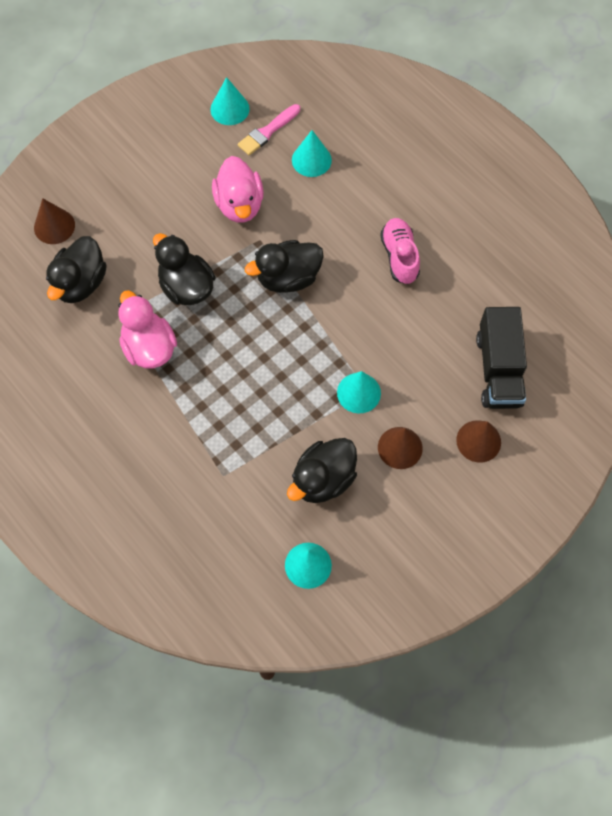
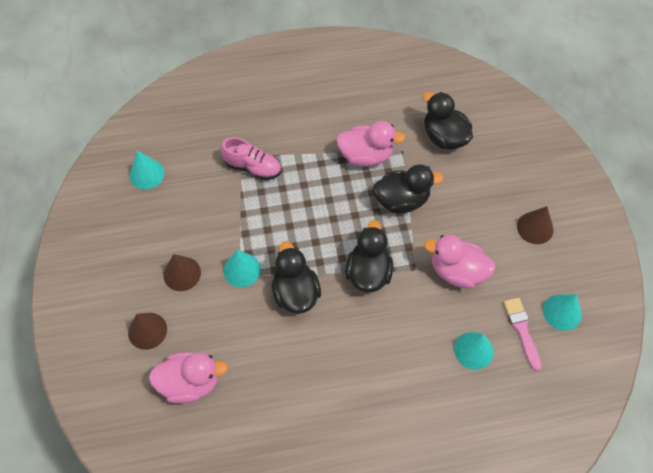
camera: 120 degrees right, 5 degrees down
(54, 226) = (504, 140): brown cone -> brown cone (535, 228)
(323, 479) = (195, 212): black duck -> black duck (295, 292)
(399, 256) = (338, 367): pink shoe -> pink shoe (253, 167)
(498, 370) = (190, 382): black truck -> pink duck

